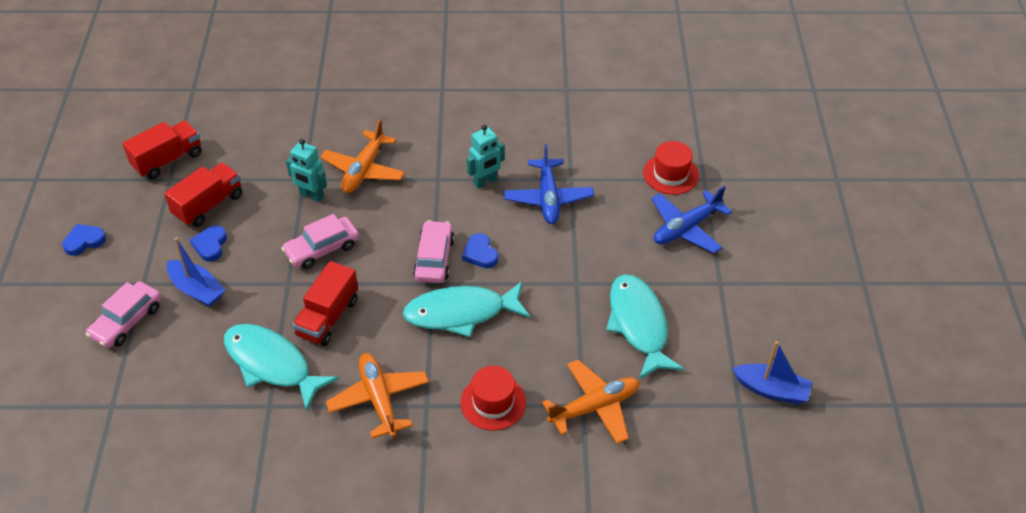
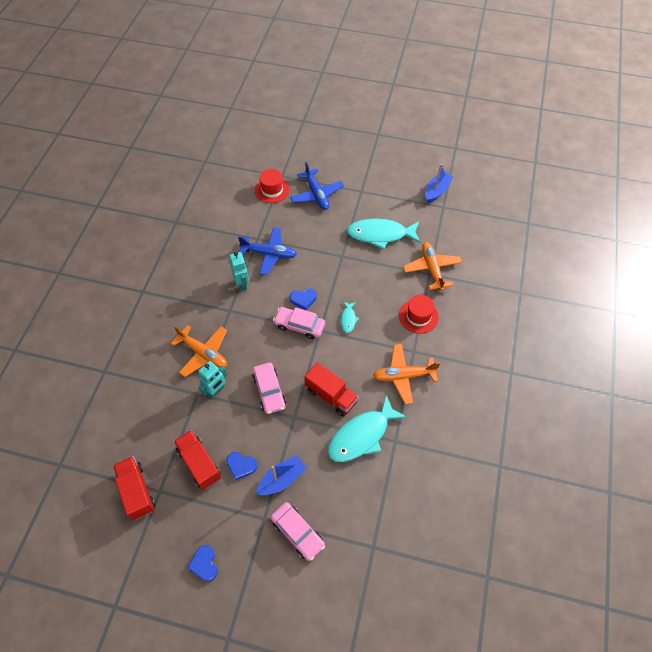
camera: 75 degrees left, 10 degrees up
(461, 313) = (348, 319): turquoise fish -> turquoise fish, size x0.46

